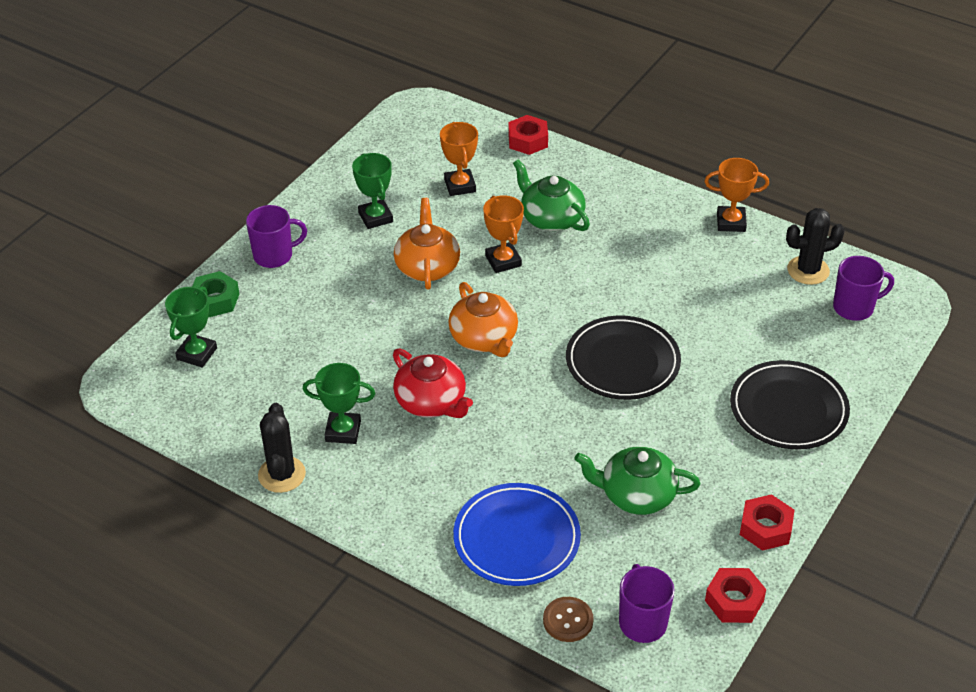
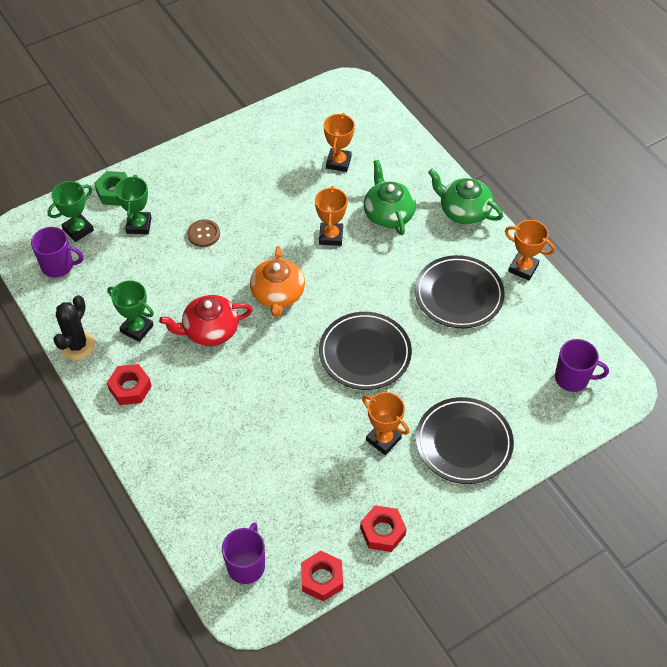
camera: 25 degrees right, 10 degrees up
(274, 255) = (174, 172): purple mug -> purple mug (58, 266)
(375, 217) = (262, 167): green trophy -> green trophy (139, 225)
(427, 266) = (274, 220): orange teapot -> none
(431, 402) = (210, 330): red teapot -> red teapot turned 90 degrees clockwise
(516, 538) = (201, 462): blue plate -> none
(528, 140) = (412, 142): red nut -> red nut (130, 388)
(568, 620) = (196, 540): brown button -> brown button (203, 234)
(636, 495) = (306, 464): green teapot -> green teapot (464, 211)
(682, 270) = (458, 295): none -> black plate
(702, 438) = (383, 439): none -> orange trophy
(808, 270) = (557, 332): black cactus -> none

